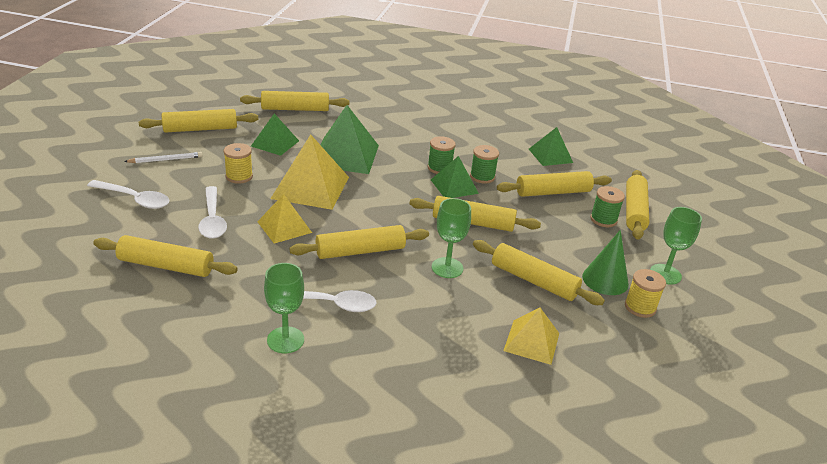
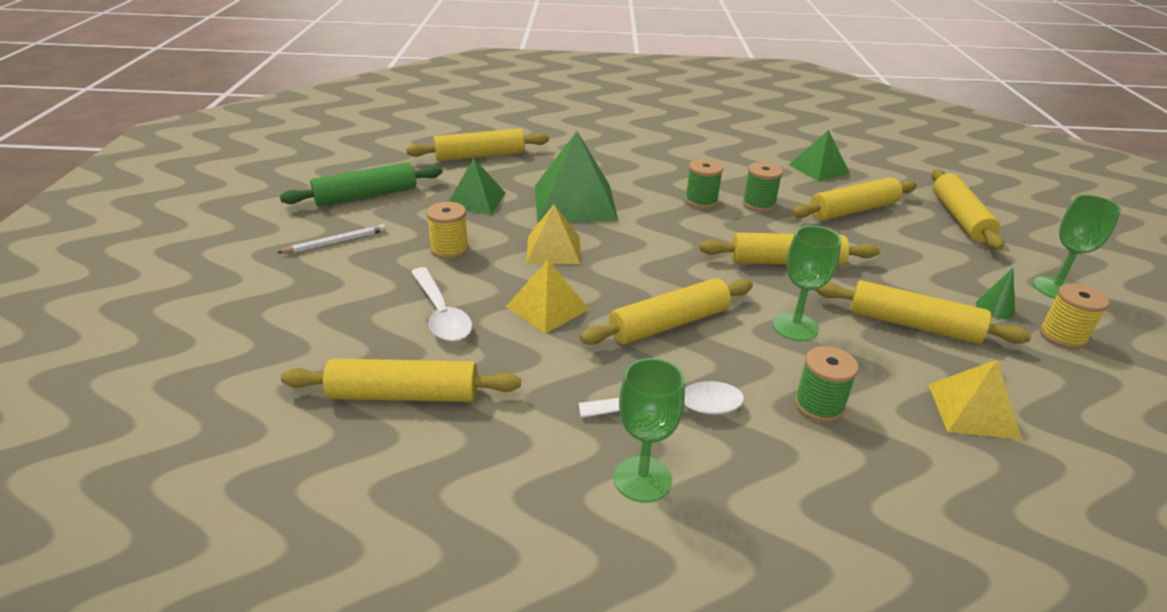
camera: 10 degrees left, 0 degrees up
(134, 199) = (313, 303): white spoon -> none
(200, 129) = (366, 196): yellow rolling pin -> green rolling pin
(310, 187) = (553, 249): yellow pyramid -> yellow pyramid, size x0.61
(454, 186) = (733, 221): green pyramid -> none
(603, 220) = (934, 234): green spool -> green spool (819, 405)
(605, 280) = (995, 308): green cone -> green cone, size x0.58

